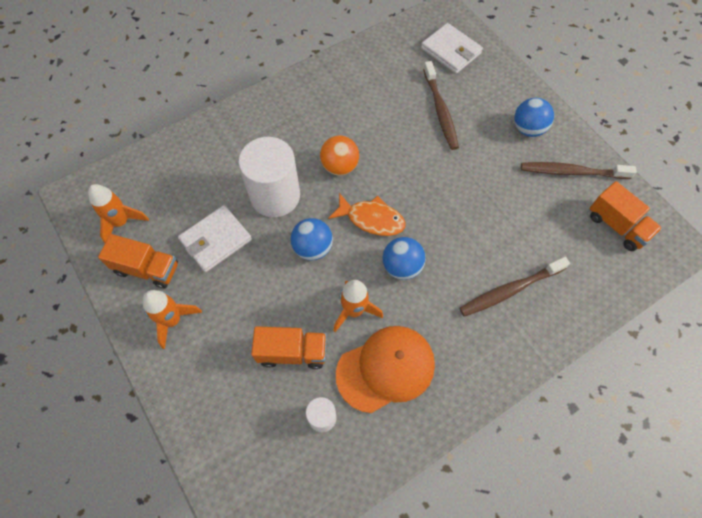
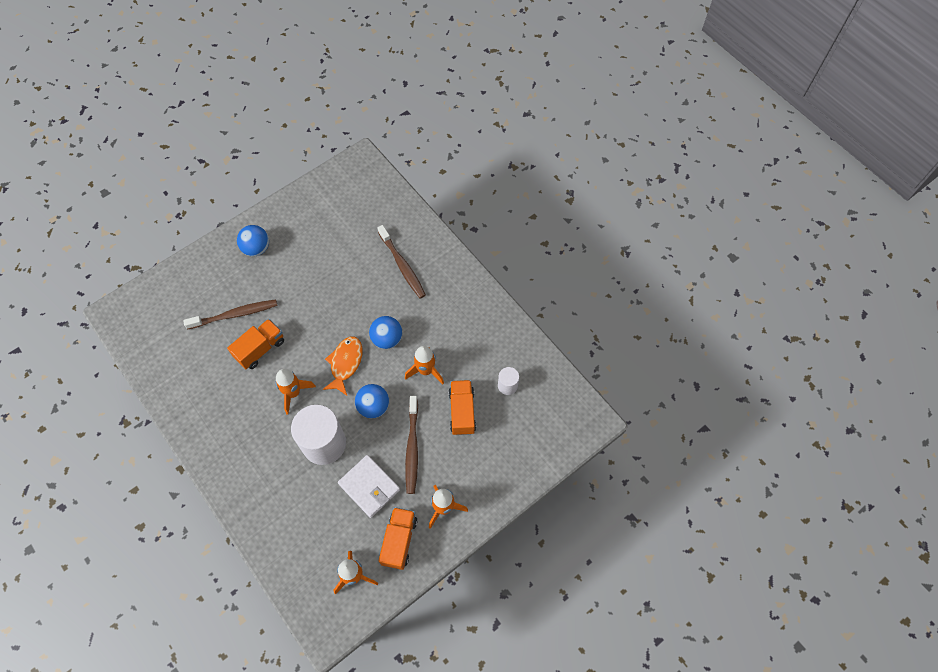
camera: 95 degrees left, 0 degrees up
(340, 166) = (293, 393): orange ball -> orange rocket
(386, 369) = (468, 346): orange cap -> none
(451, 51) = (165, 307): white wallet -> none
(572, 172) = (299, 220): brown toothbrush -> brown toothbrush (412, 448)
(617, 226) = (346, 195): orange truck -> orange truck (260, 349)

